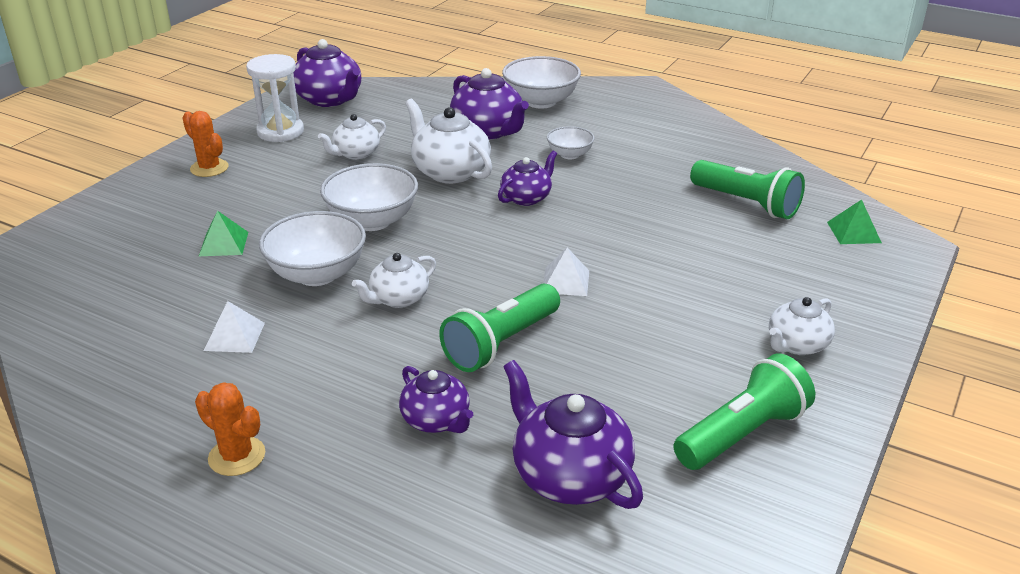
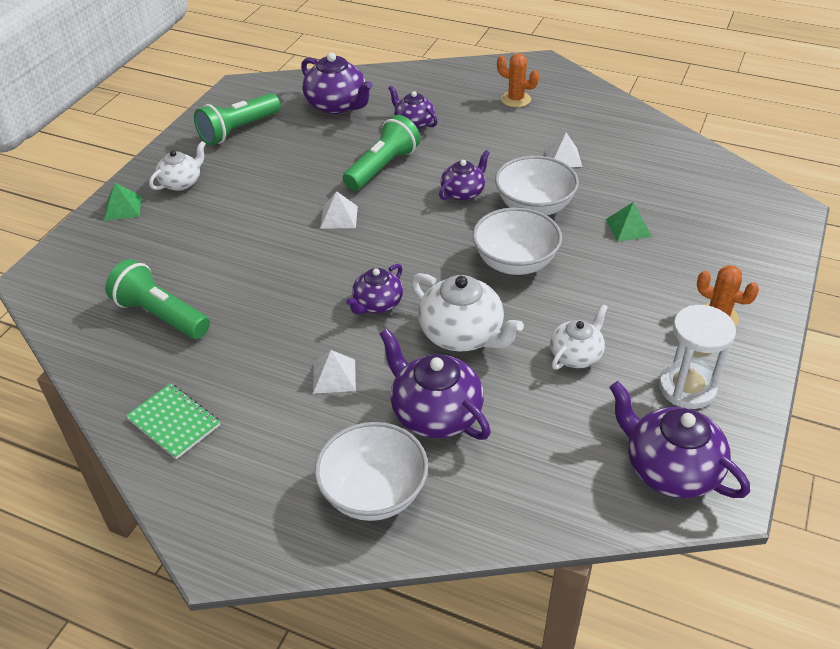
camera: 175 degrees right, 10 degrees up
(398, 299) = (463, 192): white teapot -> purple teapot
(569, 155) = (334, 376): white bowl -> white pyramid
(699, 139) = (174, 422): none -> green notebook
(854, 232) = (77, 287): green pyramid -> green pyramid (122, 208)

